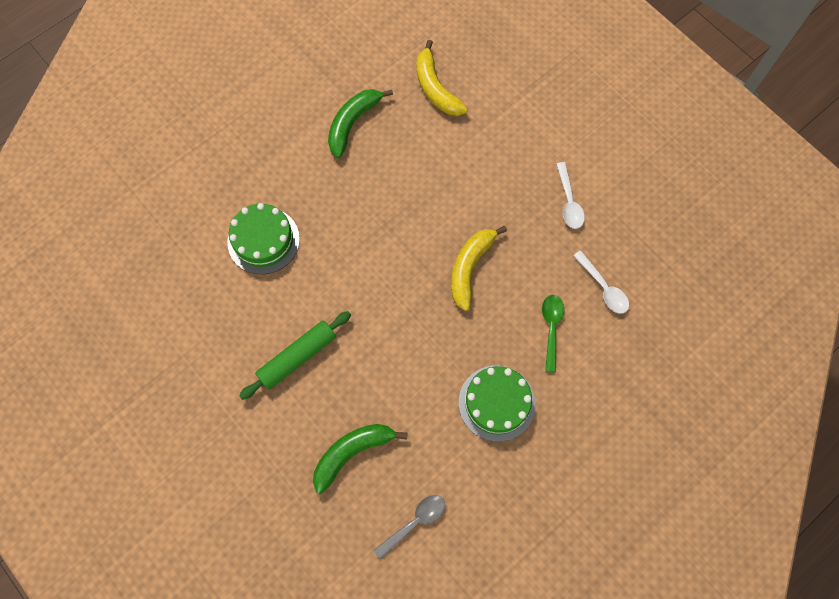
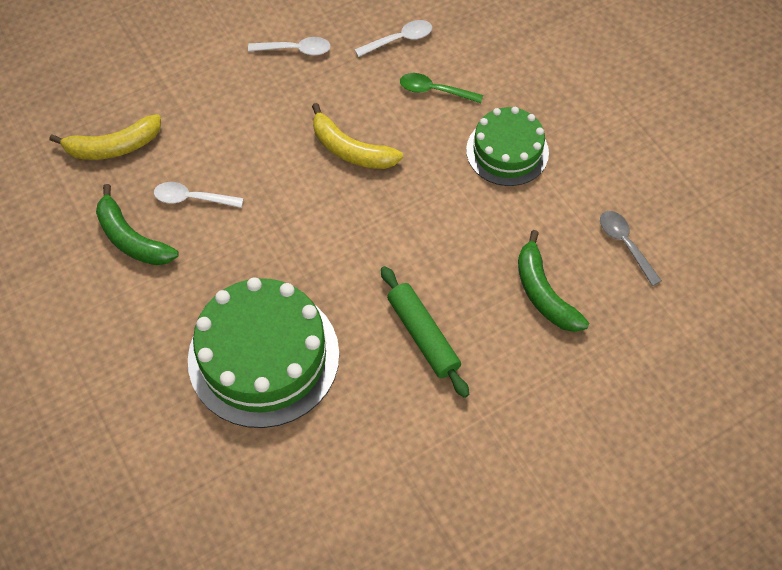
camera: 80 degrees left, 10 degrees down
(263, 240) = (263, 356): green cake -> green cake, size x1.65
(397, 157) = (192, 198): none -> white spoon

